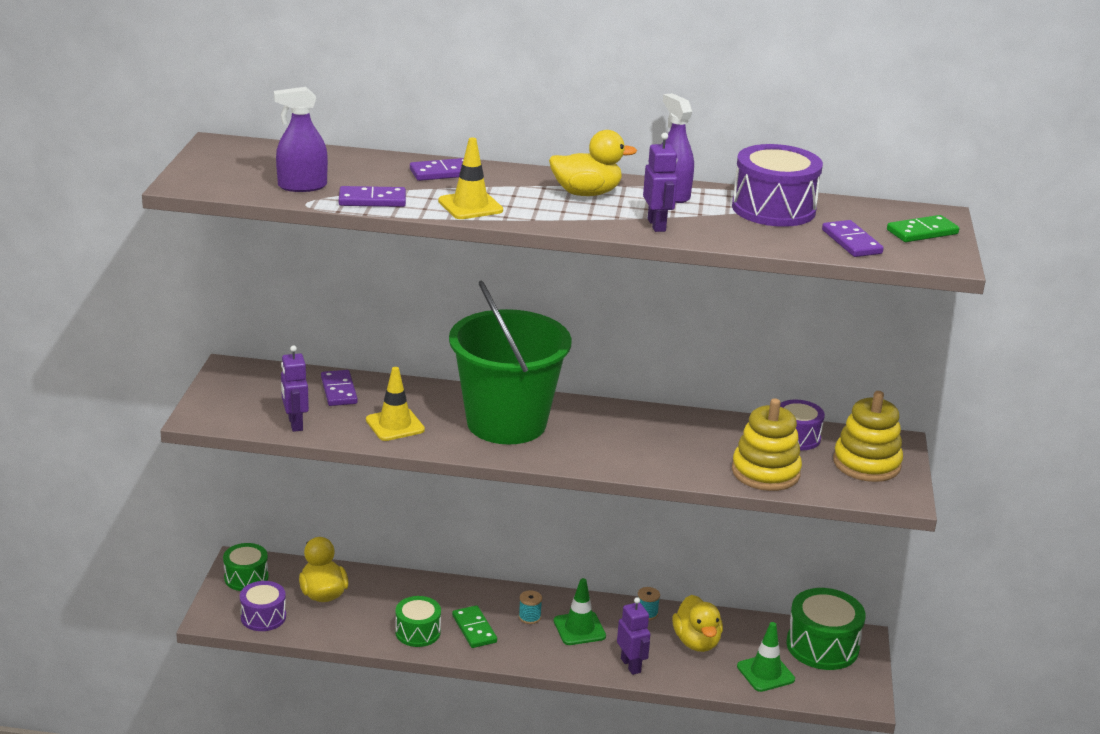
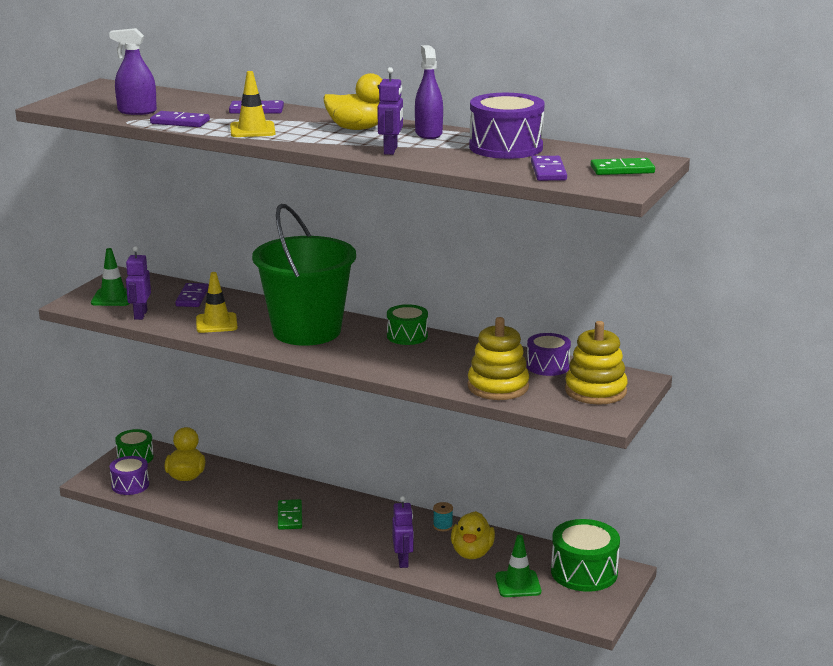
camera: 20 degrees right, 5 degrees down
(418, 632) = (243, 512): green drum -> green drum (407, 336)
(529, 617) = (341, 515): turquoise spool -> none
(579, 628) = (377, 529): green traffic cone -> green traffic cone (113, 298)

